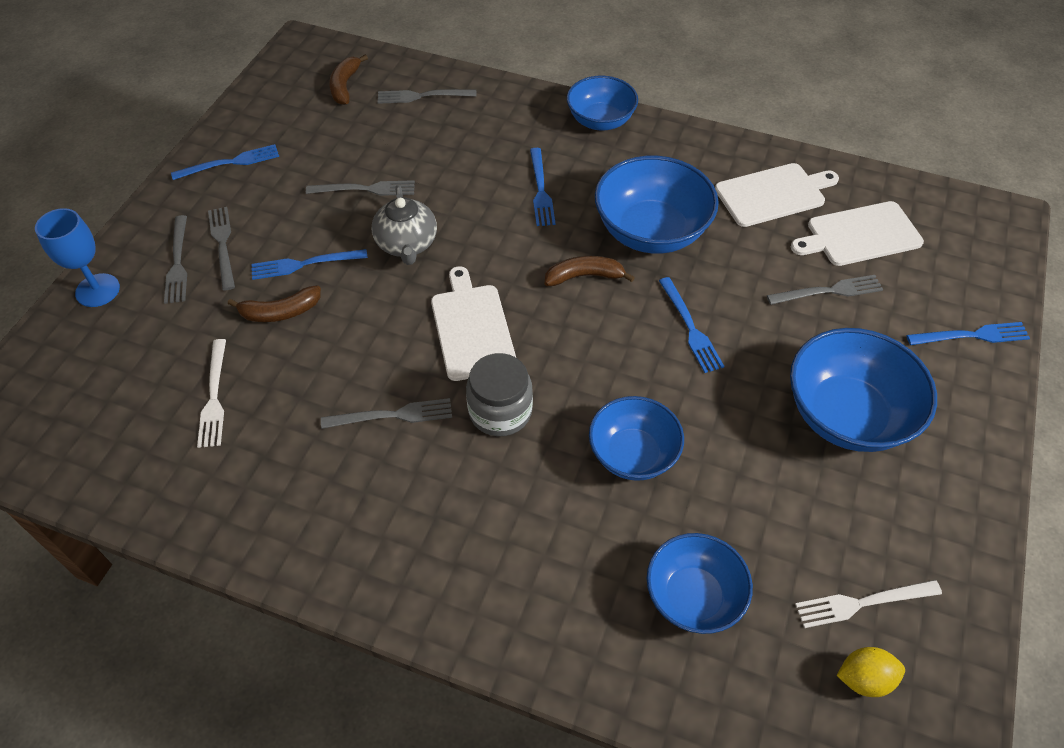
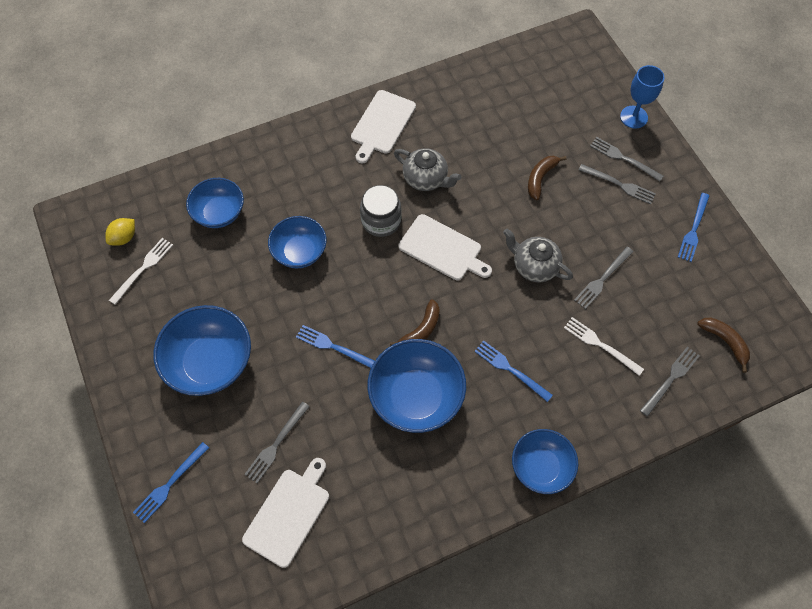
camera: 135 degrees right, 10 degrees up
(214, 397) = (510, 122): white fork -> white fork (600, 345)
(304, 264) = (566, 210): blue fork -> none
(392, 415) = (426, 179): grey fork -> grey teapot
(773, 194) = (370, 502): white cutting board -> white cutting board (382, 124)

